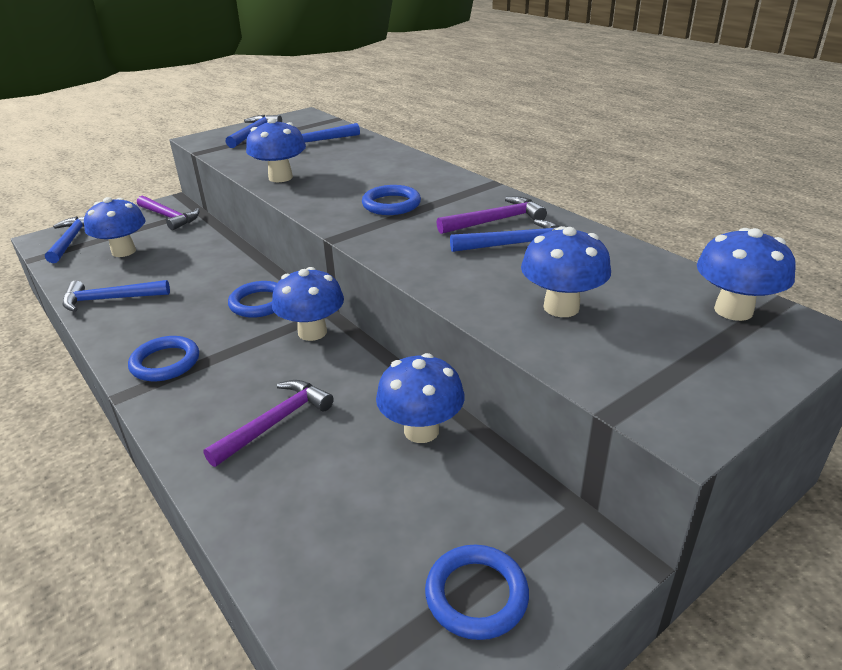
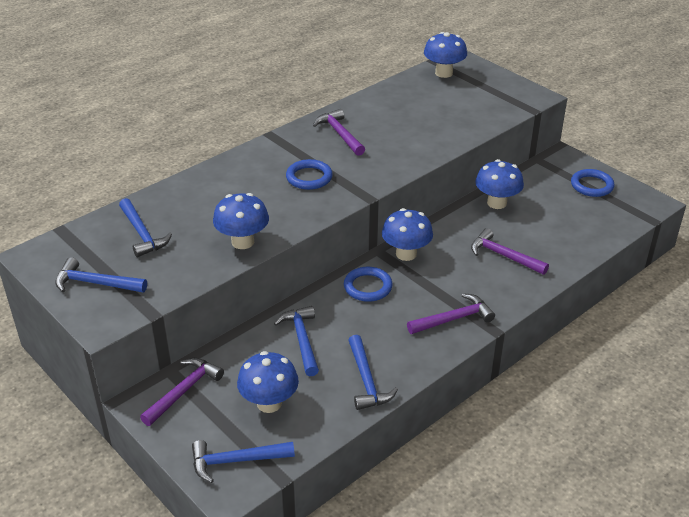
camera: 95 degrees left, 5 degrees up
(165, 362) = (453, 319): blue ring -> purple hammer
(516, 244) = (375, 127): blue hammer -> blue hammer (302, 340)
(561, 307) = (449, 117): blue mushroom -> none

